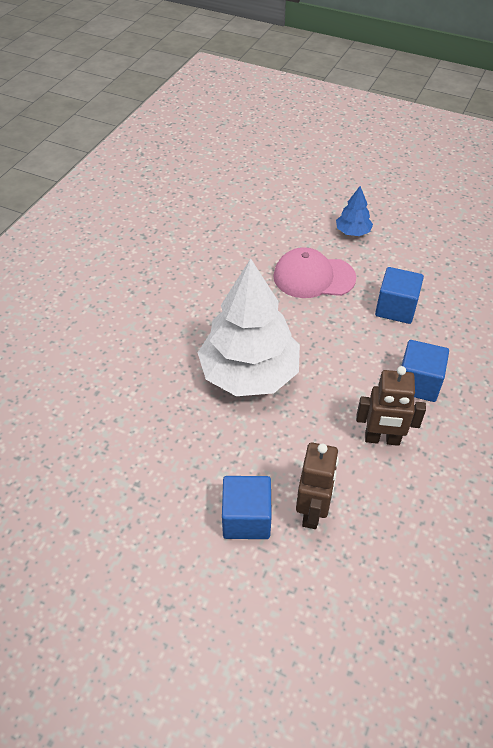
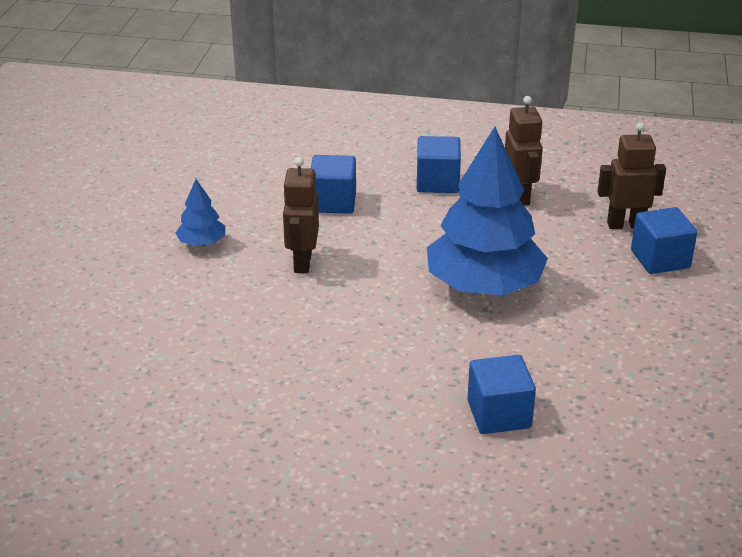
camera: 105 degrees left, 15 degrees down
(102, 341) = (499, 414): none -> blue cube
(249, 373) = (484, 286): white tree -> blue tree
(313, 277) = (302, 262): pink cap -> brown robot

